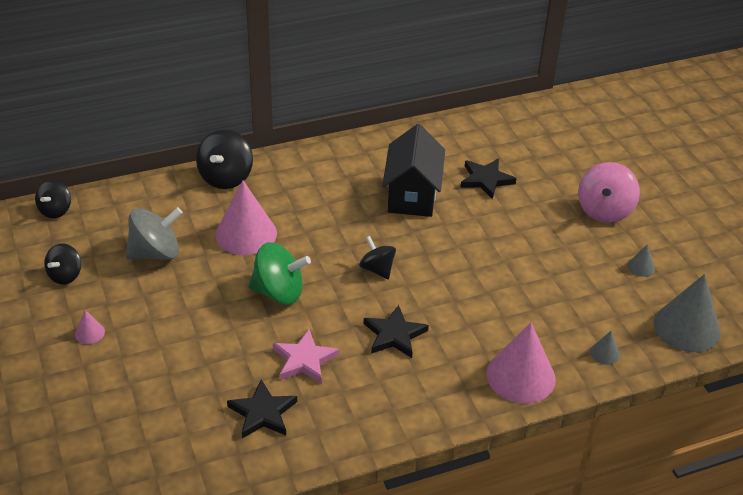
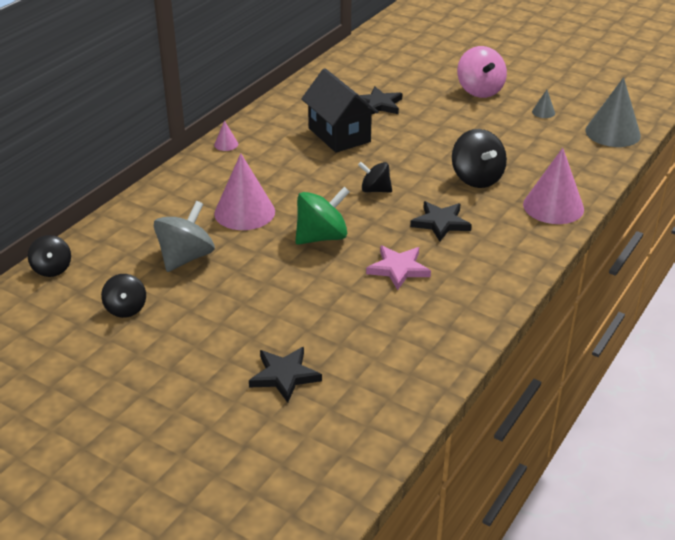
camera: 35 degrees left, 5 degrees down
(89, 333) = (203, 336): pink cone -> pink cone (226, 144)
(226, 177) = (177, 183): black spinning top -> black spinning top (476, 178)
(263, 413) = (413, 316): black star -> black star (284, 376)
(605, 353) = (585, 169): grey cone -> none

